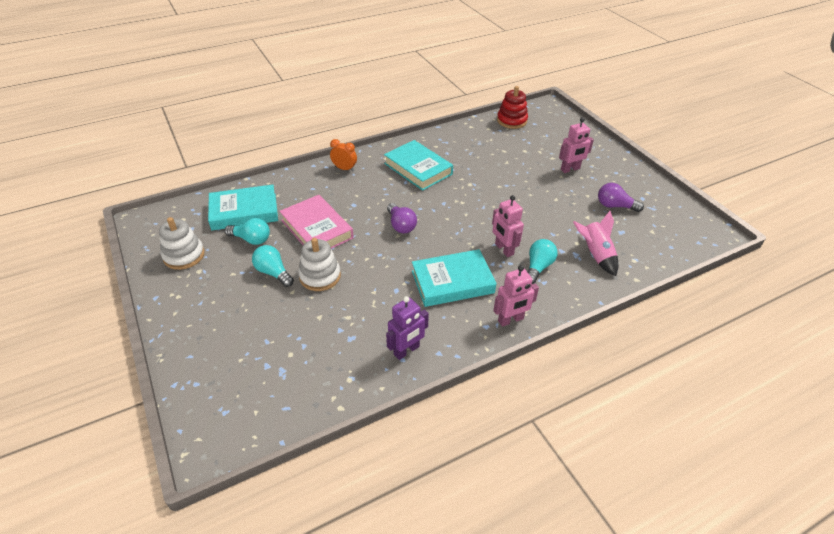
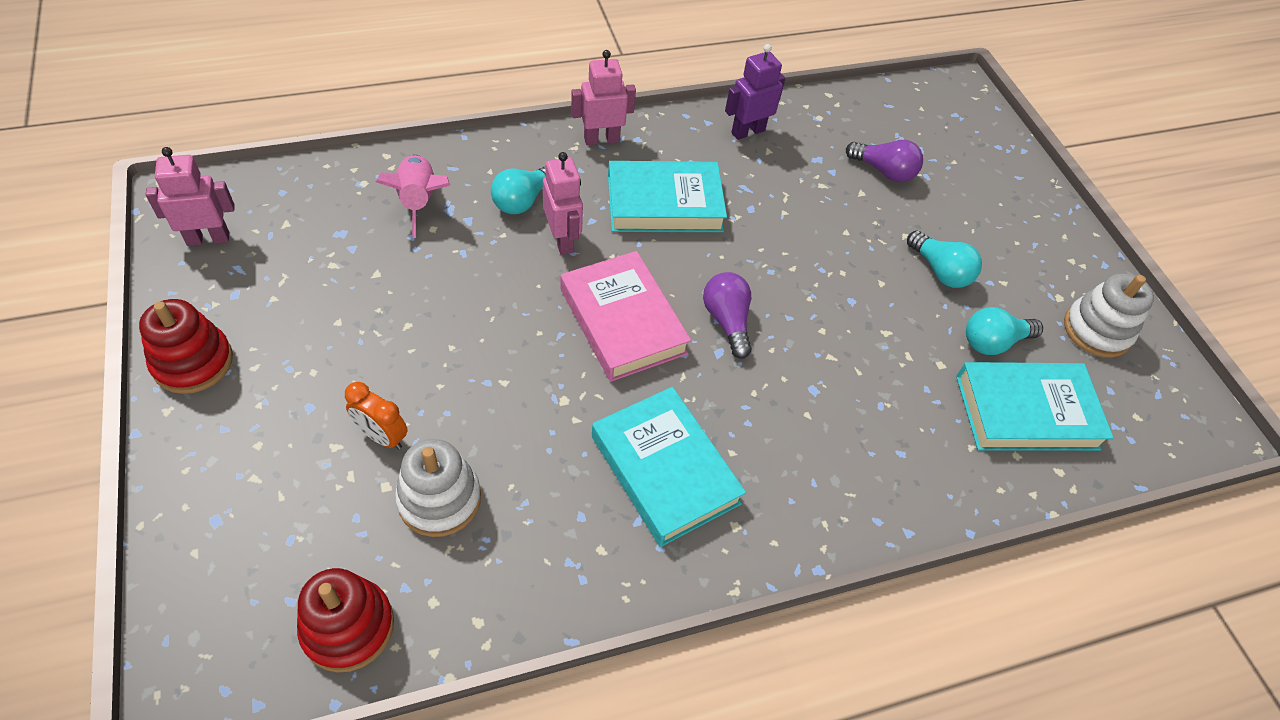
camera: 175 degrees left, 10 degrees up
(251, 239) = (993, 342): turquoise light bulb -> turquoise light bulb turned 45 degrees counterclockwise
(317, 229) = (880, 342): pink book -> pink book (622, 321)
(320, 276) = (866, 251): white stacking toy -> white stacking toy (439, 499)
(344, 168) = (834, 504): orange clock -> orange clock (382, 436)
(570, 169) = (320, 400): pink robot -> pink robot (208, 238)
(614, 206) = (306, 286): purple light bulb -> purple light bulb (884, 171)
(632, 173) = (193, 362): none -> red stacking toy

